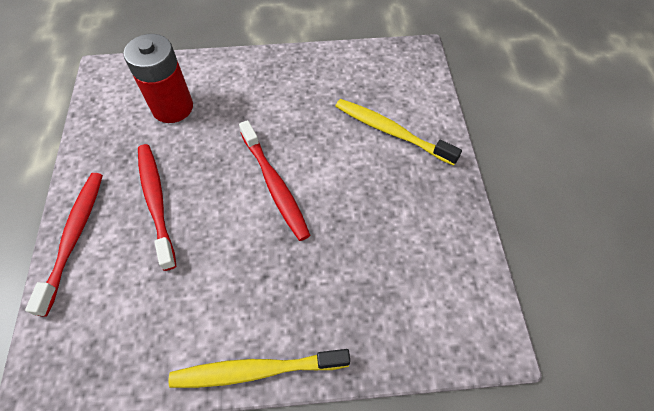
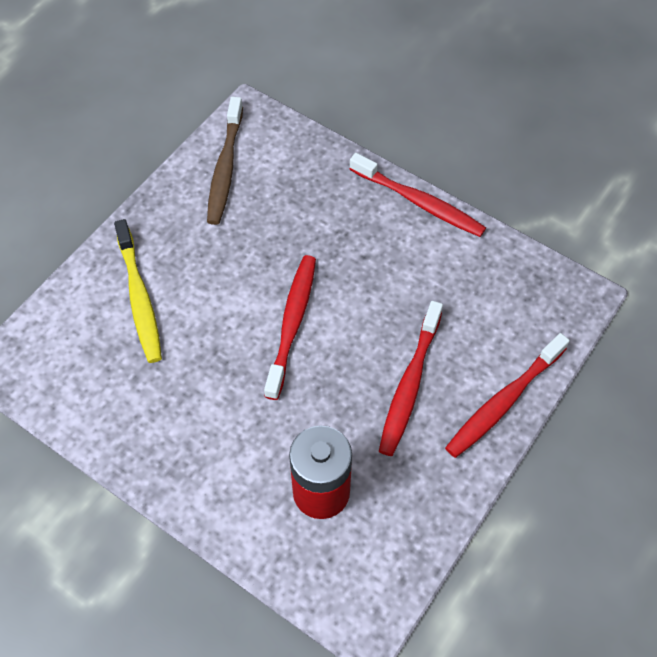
camera: 140 degrees left, 0 degrees up
(256, 370) = (419, 202): yellow toothbrush -> red toothbrush
(449, 268) = (225, 168): none -> brown toothbrush

